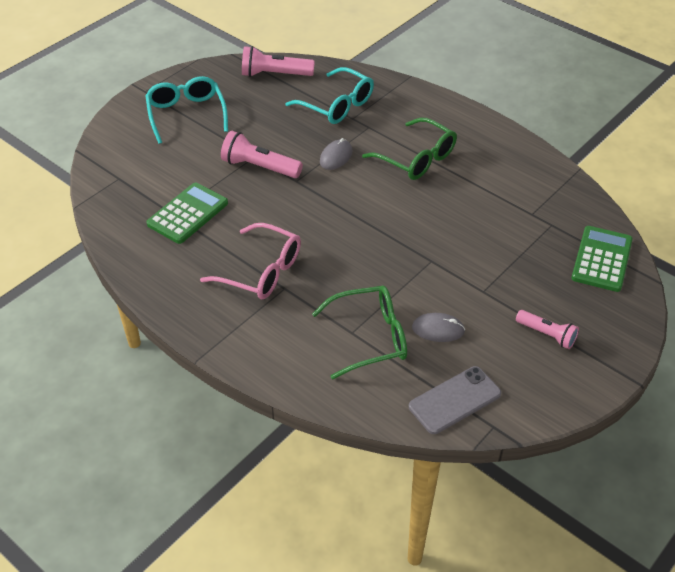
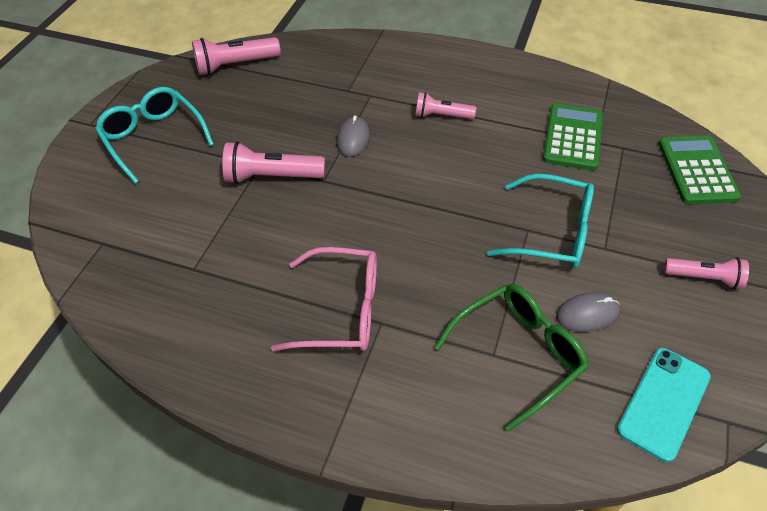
camera: 20 degrees left, 5 degrees up
(187, 214) = (212, 263): green calculator -> green calculator (573, 137)
(337, 105) = (323, 81): turquoise glasses -> turquoise glasses (552, 232)
(417, 159) = (442, 116): green glasses -> pink flashlight
(455, 400) = (664, 403): grey phone -> turquoise phone

